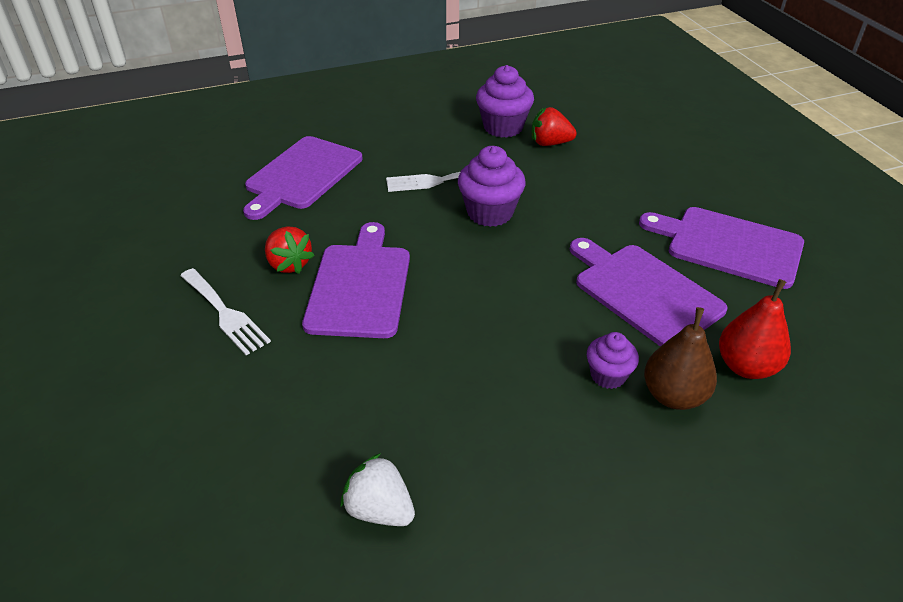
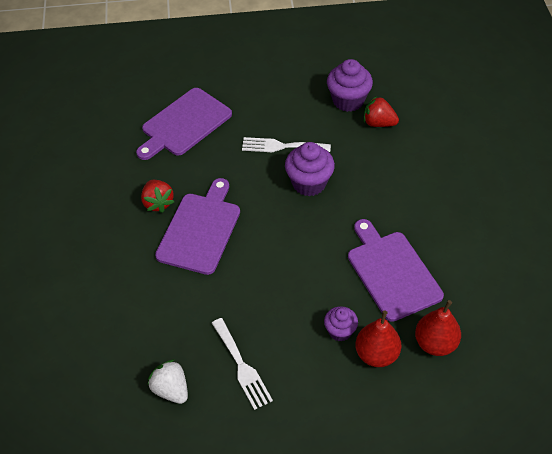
camera: 15 degrees right, 10 degrees up
(225, 313) = (109, 235): white fork -> white fork (242, 366)
(673, 395) = (376, 354): brown pear -> red pear
(728, 246) = (472, 245): purple cutting board -> none

